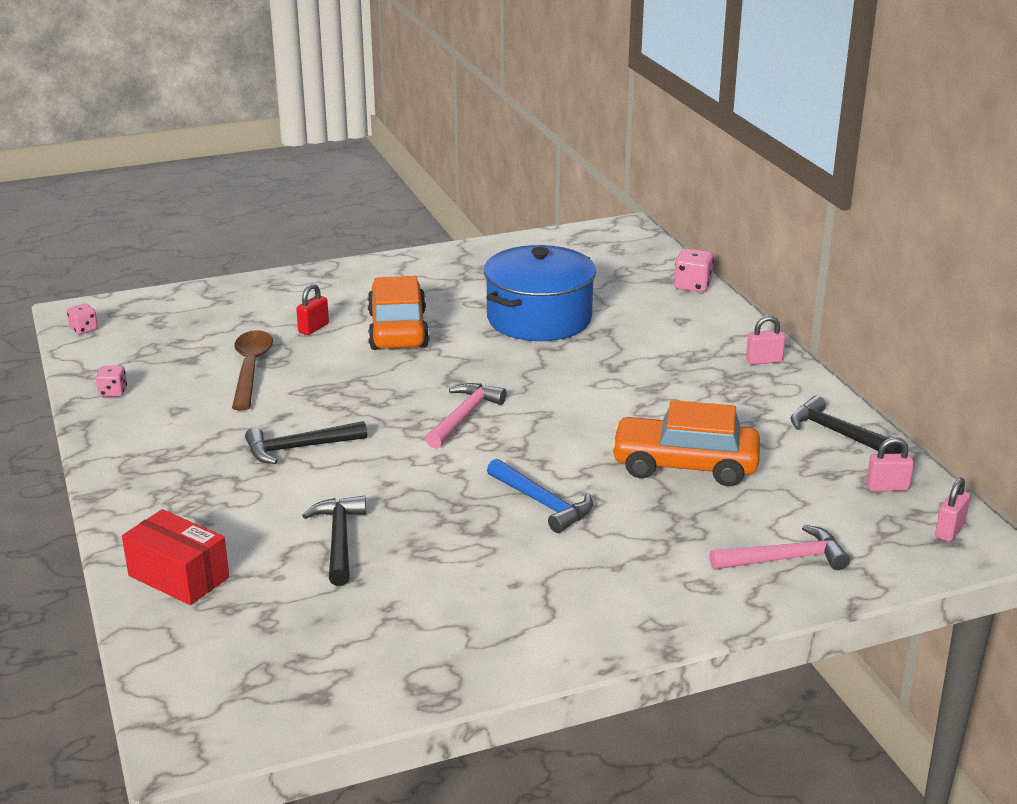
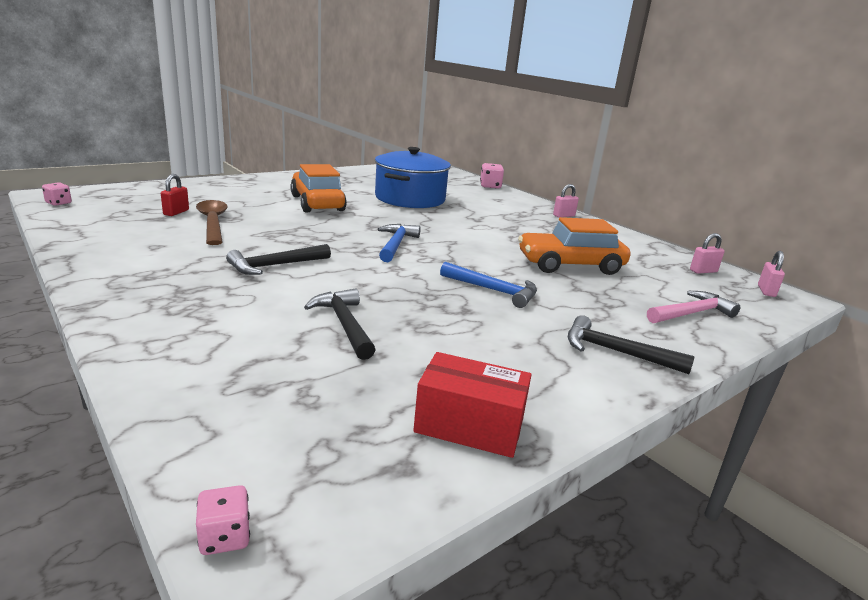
camera: 20 degrees left, 5 degrees down
(113, 392) = (92, 237): pink dice -> pink dice (225, 537)
(178, 576) = (194, 366): red box -> red box (469, 426)
(313, 328) = (254, 202): red padlock -> red padlock (176, 212)
(464, 417) = (396, 244): pink hammer -> blue hammer
(838, 433) = (643, 246): black hammer -> black hammer (616, 352)

